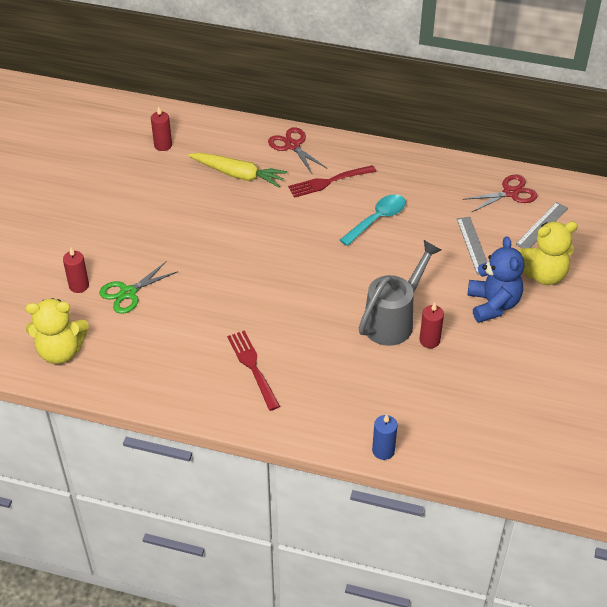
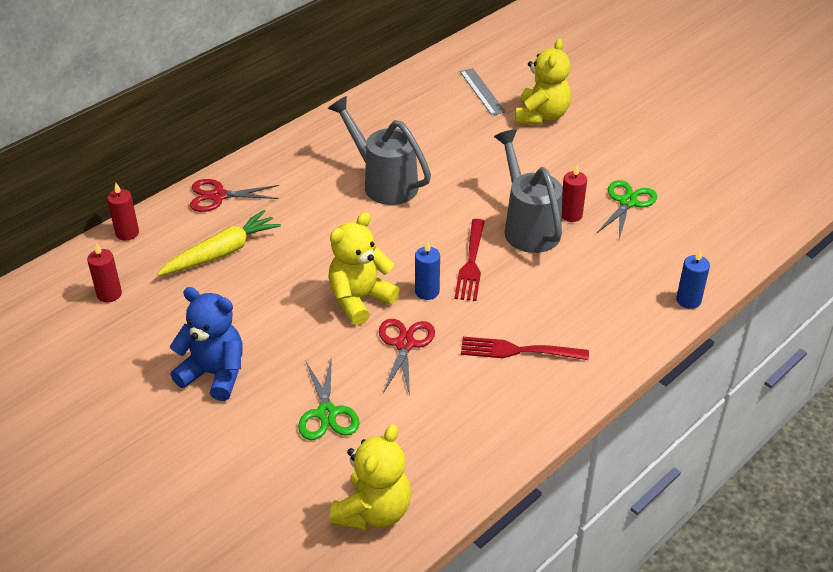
camera: 60 degrees left, 5 degrees down
(79, 286) = (277, 455): red candle -> red candle (127, 233)
(243, 262) = (360, 300): none -> yellow teddy bear
(277, 293) = (427, 291): none -> blue candle
(328, 182) = (298, 193): red fork -> red fork (471, 263)
(377, 219) = (383, 182): turquoise spoon -> grey watering can
(473, 245) = (471, 139): grey ruler -> none
(476, 370) = (627, 202): none -> green scissors
(493, 304) = (555, 159): blue teddy bear -> blue teddy bear (214, 374)
(510, 193) = (424, 90): red scissors -> red scissors (405, 344)

